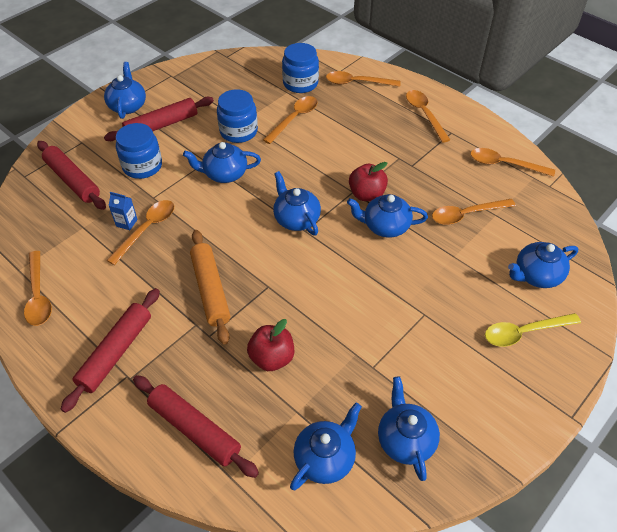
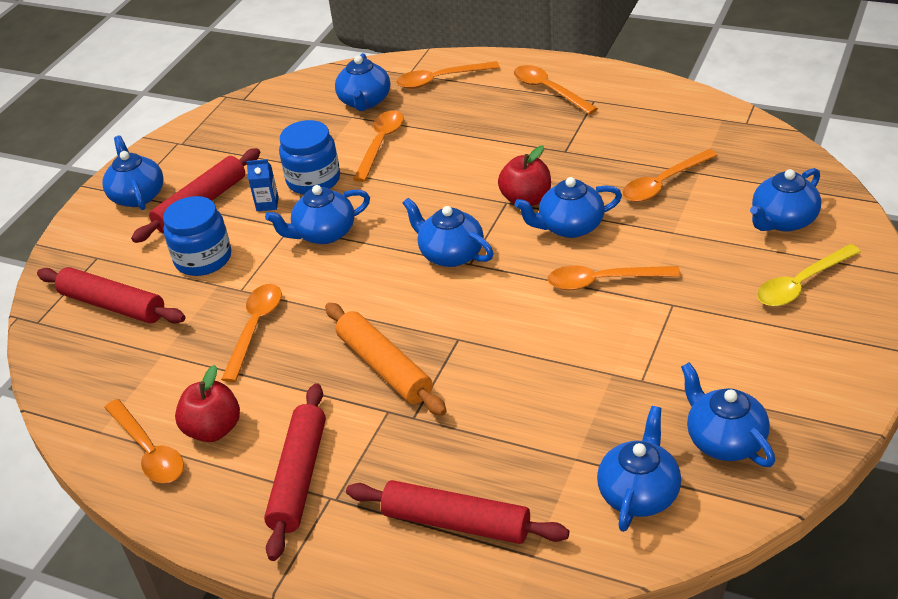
camera: 15 degrees left, 10 degrees down
(126, 223) = (222, 329): blue carton -> blue carton (267, 204)
(272, 358) = (510, 413): red apple -> red apple (213, 429)
(300, 83) = (365, 101): blue jar -> blue teapot
(504, 164) = (679, 116): orange spoon -> orange spoon (603, 281)

